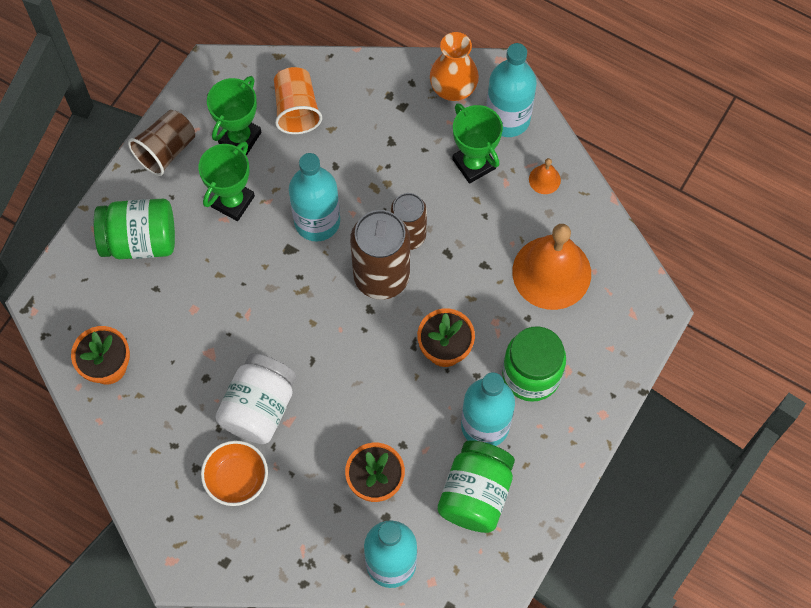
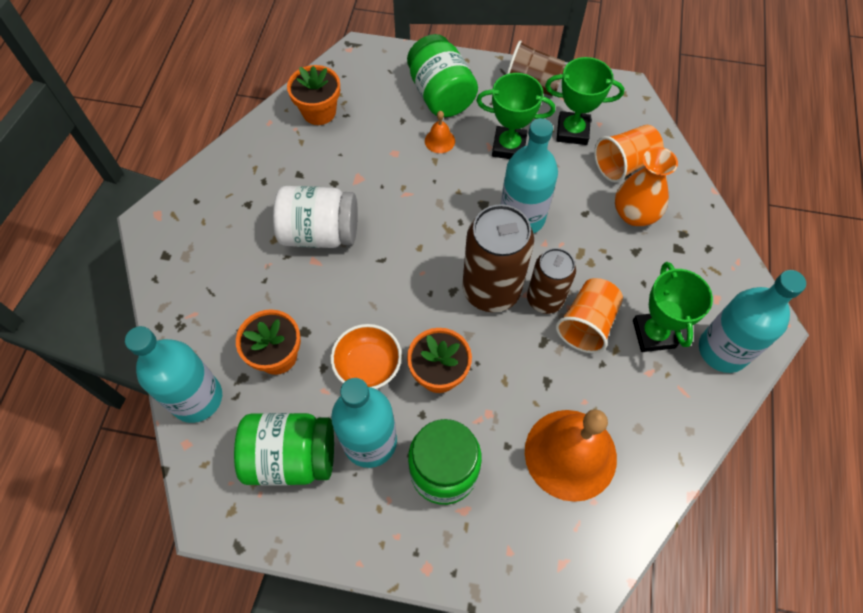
camera: 70 degrees right, 5 degrees down
(237, 479) = (246, 238): orange bowl -> orange bowl (368, 366)
(444, 211) = (587, 324): none -> orange cup
(453, 88) = (725, 287): orange vase -> orange vase (634, 214)
(474, 164) = (653, 334): green trophy -> green trophy turned 45 degrees counterclockwise
(544, 179) = (674, 411): orange bell -> orange bell (439, 141)

